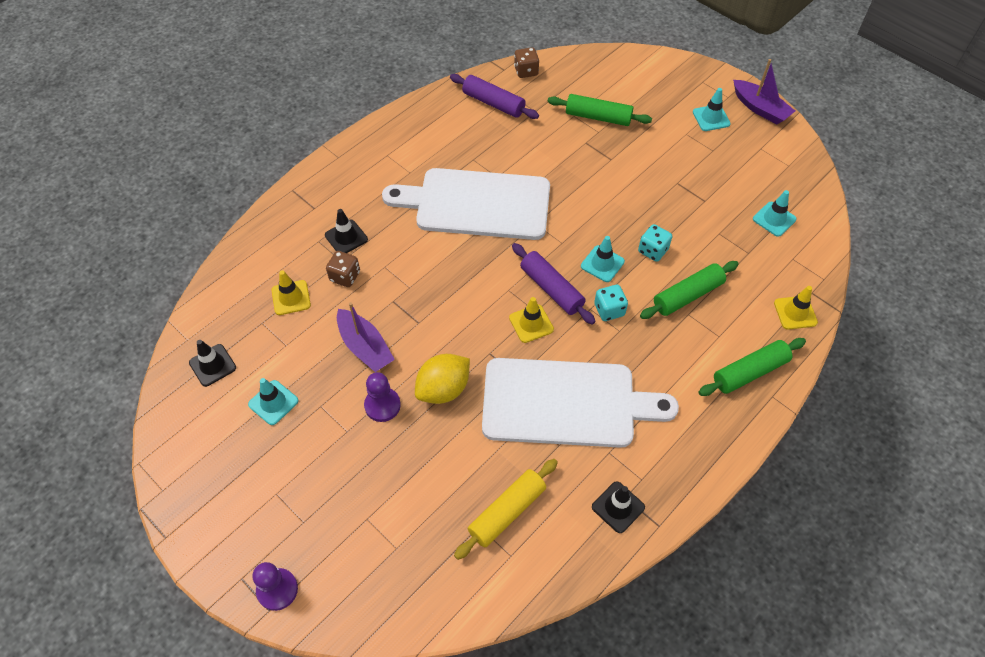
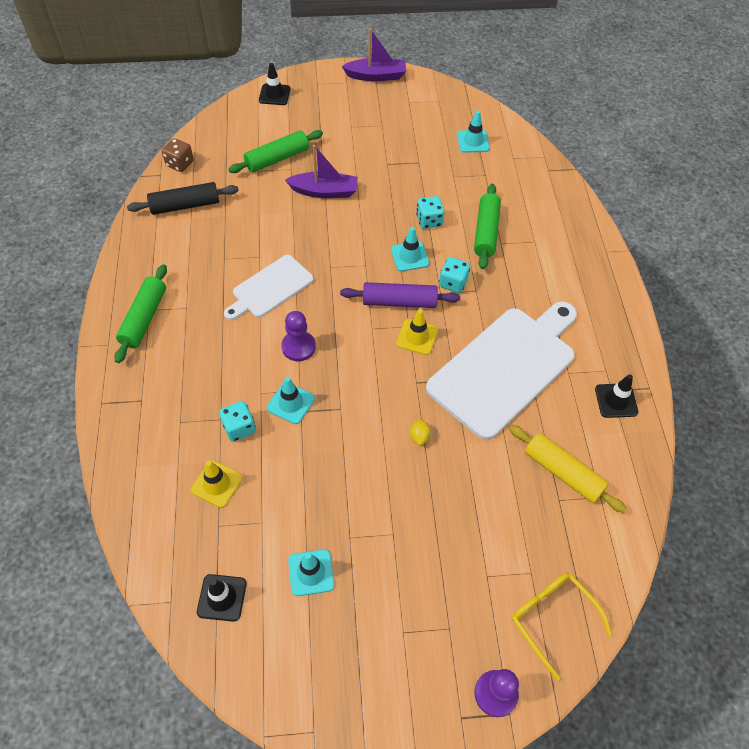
camera: 50 degrees left, 0 degrees up
(345, 276) = (239, 428): brown dice -> turquoise dice
(346, 237) = (200, 399): black traffic cone -> black traffic cone (274, 95)
(365, 347) = (325, 463): purple boat -> purple boat (324, 191)
(370, 590) = (552, 618): none -> yellow glasses
(382, 405) = (393, 490): purple pawn -> purple pawn (298, 347)
(443, 389) = (419, 436): yellow lemon -> yellow lemon, size x0.44
(477, 204) = (270, 288): white cutting board -> white cutting board, size x0.55
(493, 103) = (185, 205): purple rolling pin -> black rolling pin
(507, 512) = (563, 472): yellow rolling pin -> yellow rolling pin turned 45 degrees counterclockwise
(711, 118) = (353, 104): turquoise traffic cone -> turquoise traffic cone (290, 403)
(749, 372) = (577, 248): green rolling pin -> green rolling pin (144, 318)
(795, 313) = (555, 190): yellow traffic cone -> none

